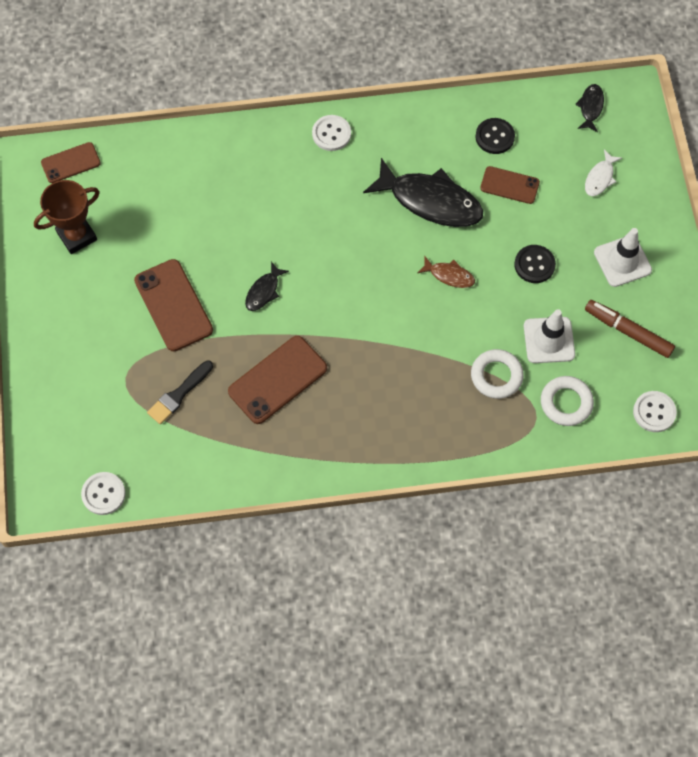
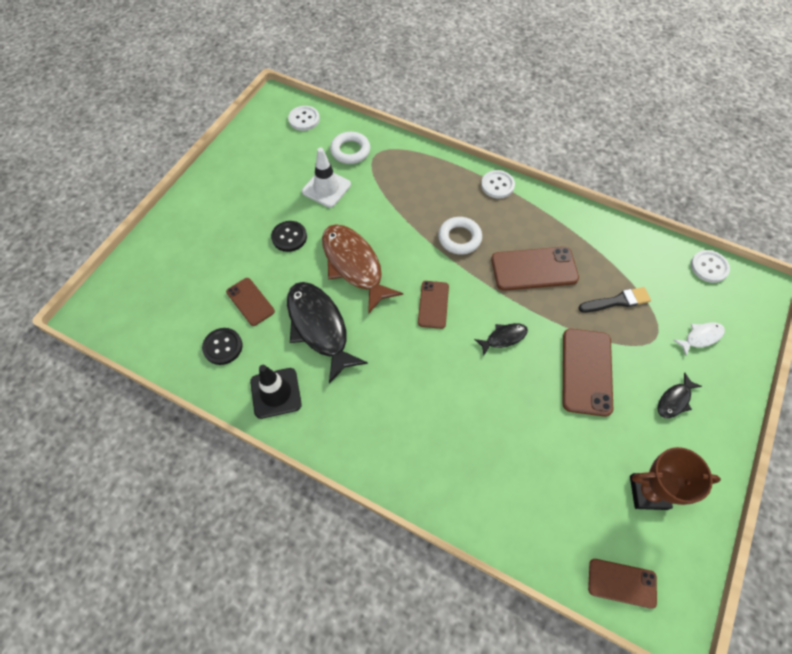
camera: 145 degrees left, 5 degrees down
(331, 134) = (350, 441): white button -> white button (497, 185)
(348, 283) = (433, 304): none -> brown phone
(418, 131) = (276, 393): none -> black traffic cone
(449, 275) = (354, 265): brown fish -> brown fish, size x2.13
(496, 376) = (379, 188): white ring -> white ring (459, 238)
(590, 107) = (129, 322): black fish -> black fish (674, 400)
(600, 178) = (183, 266): white fish -> white fish (700, 337)
(622, 261) = (230, 205): white traffic cone -> none
(628, 331) = (273, 165): brown marker -> none

